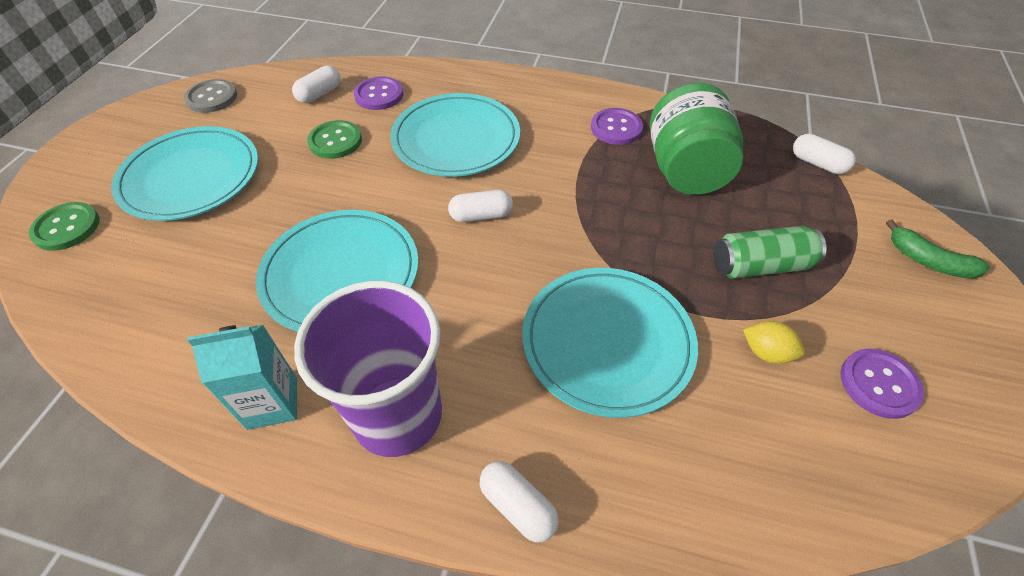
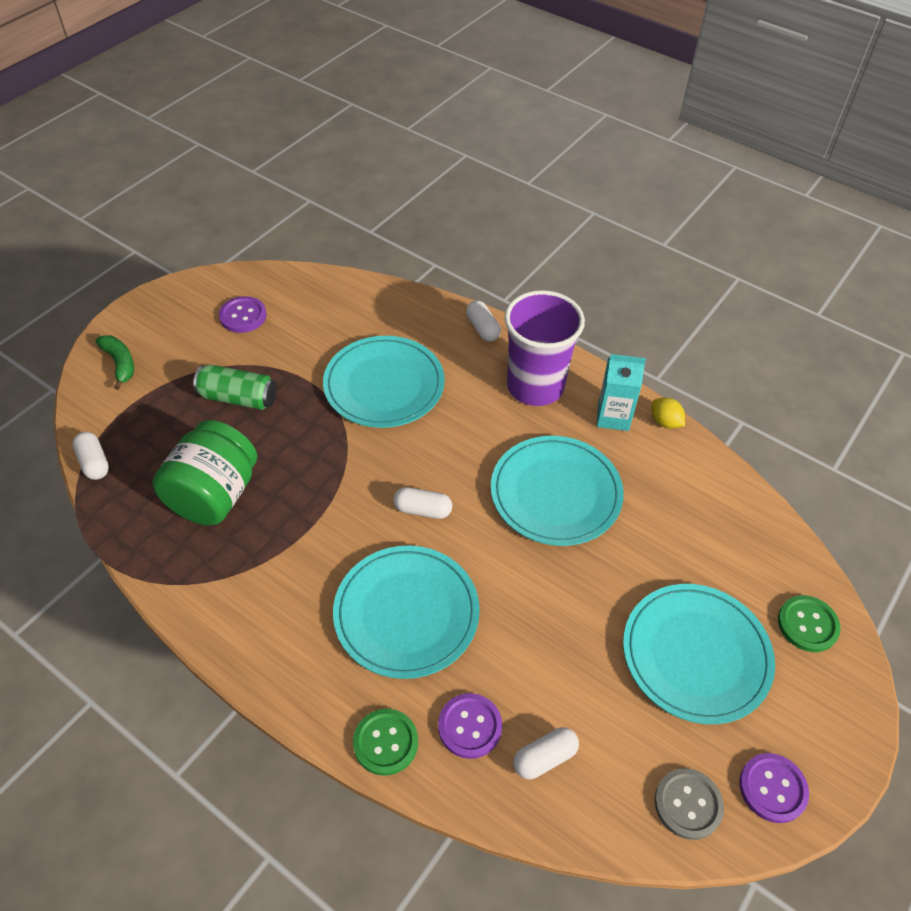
camera: 160 degrees left, 0 degrees up
(335, 141) = (537, 657): green button -> green button (385, 742)
(616, 128) = (234, 569): purple button -> purple button (772, 788)
(766, 352) = (290, 349): yellow lemon -> yellow lemon (665, 422)

